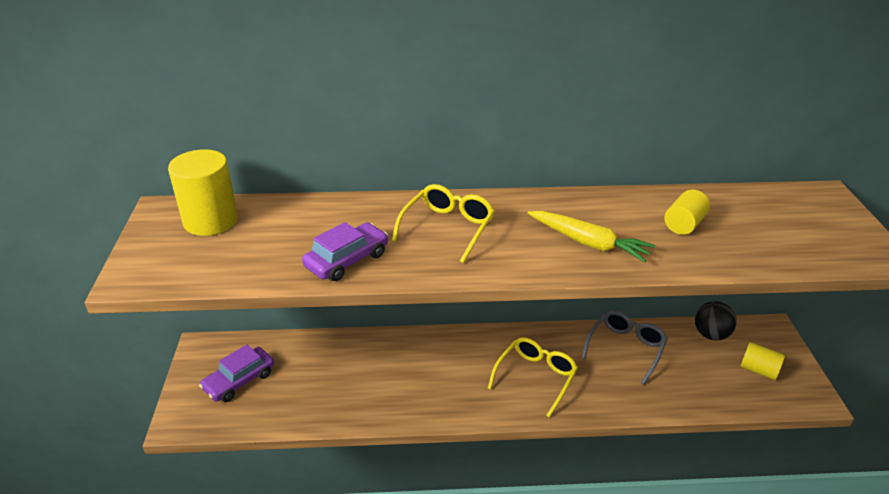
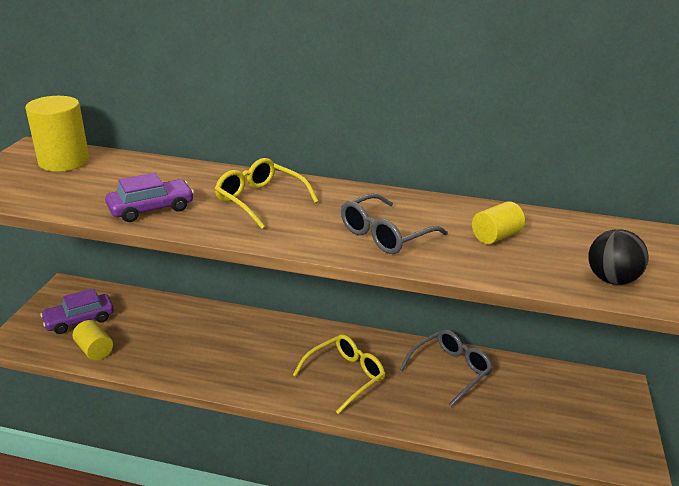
camera: 15 degrees right, 5 degrees down
(448, 228) = (260, 200): yellow glasses -> yellow glasses turned 90 degrees counterclockwise
(588, 243) = (385, 234): yellow carrot -> grey glasses
(710, 334) = (549, 377): black ball -> black ball (610, 279)
(758, 370) = (585, 421): yellow cylinder -> yellow cylinder (95, 350)

